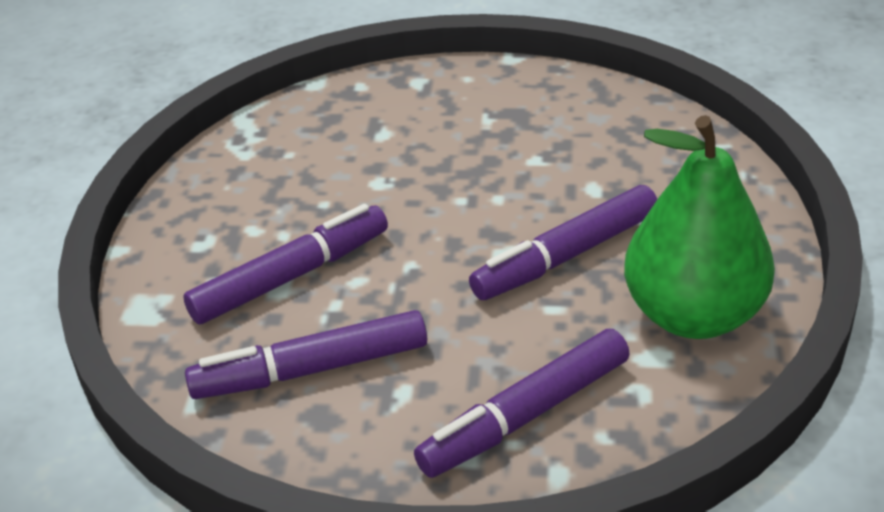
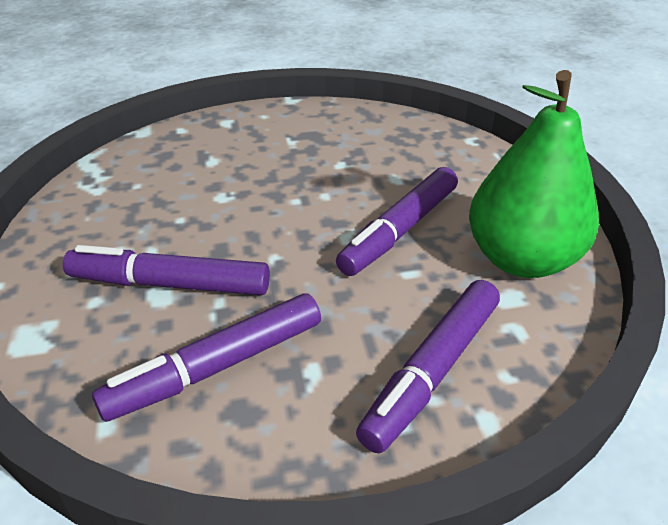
camera: 20 degrees left, 0 degrees up
(291, 276) = (170, 284): purple marker -> purple marker turned 120 degrees counterclockwise

